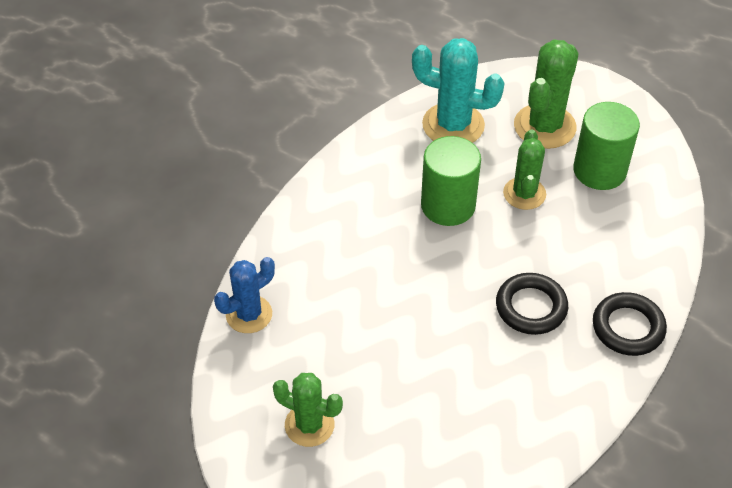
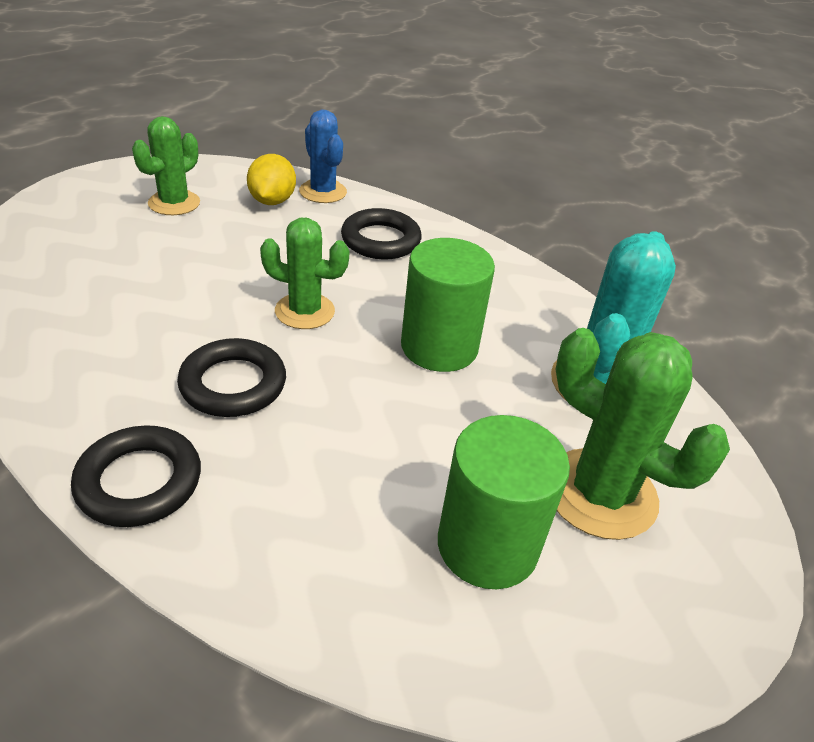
camera: 95 degrees right, 10 degrees down
(280, 349) = (272, 201): none -> yellow lemon
(321, 258) = (381, 240): none -> black ring
(524, 194) = (447, 429): green cactus -> green cactus (305, 311)

